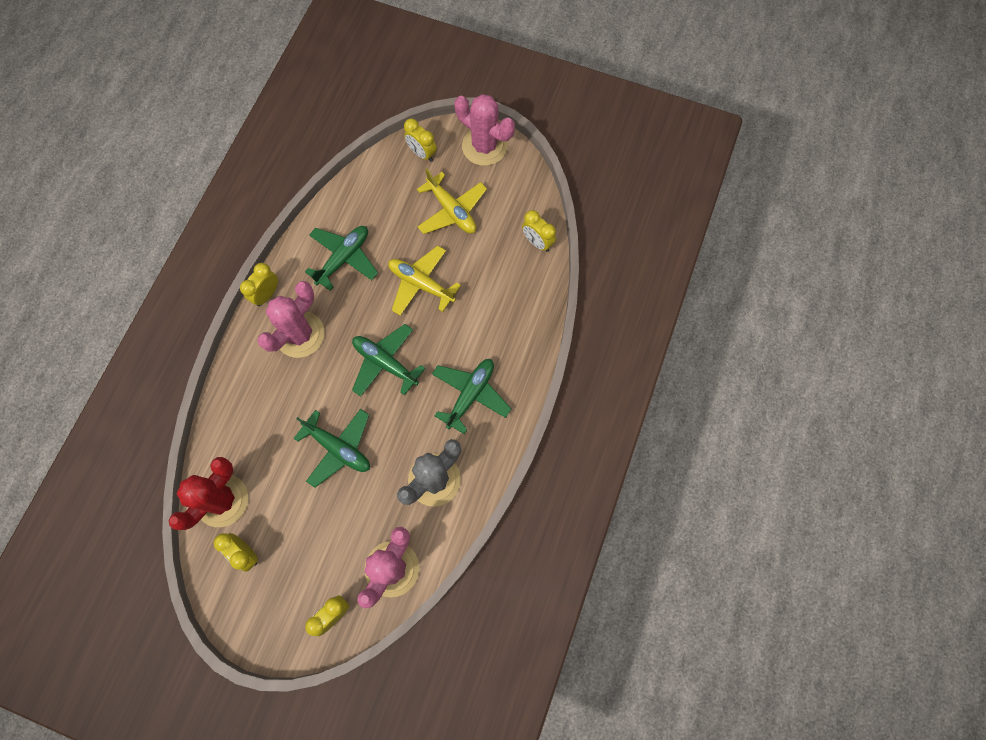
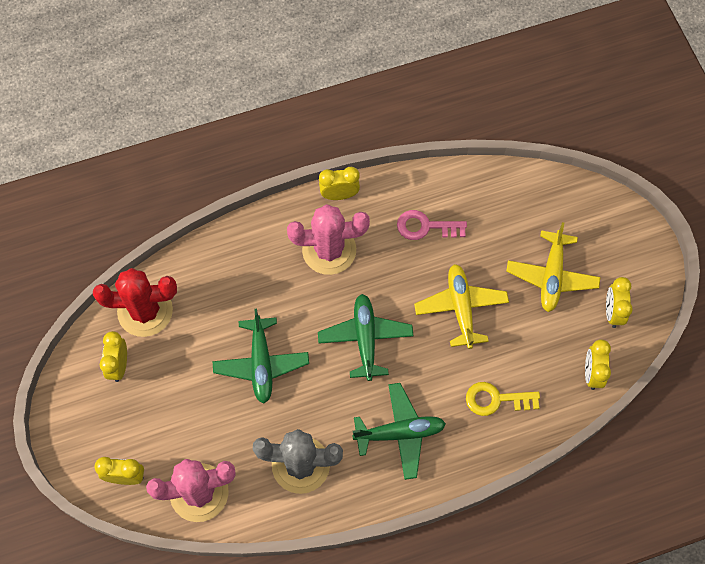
camera: 50 degrees right, 5 degrees down
(344, 258) = (425, 226): green plane -> pink key
(422, 153) = (580, 206): yellow clock -> yellow clock (613, 312)
(484, 146) = (639, 252): pink cactus -> none
(502, 315) = (496, 399): none -> yellow key

